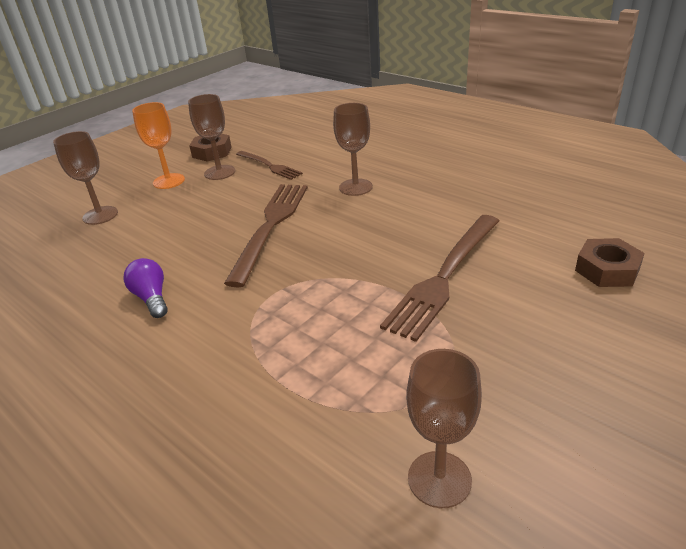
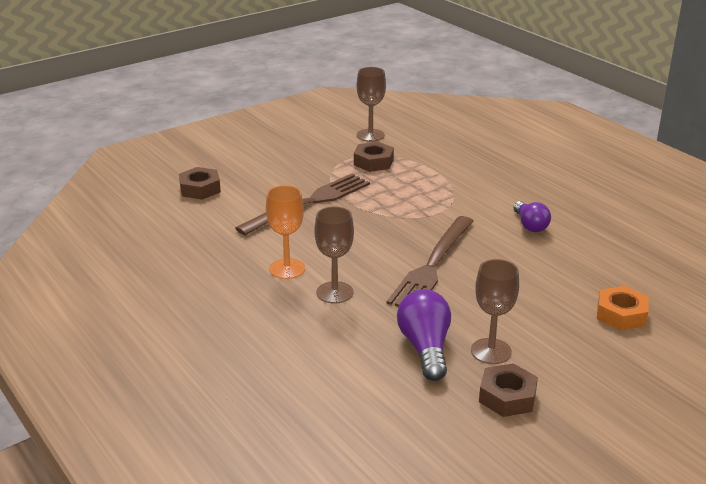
camera: 170 degrees left, 5 degrees down
(100, 215) = (621, 314): brown goblet -> orange nut
(169, 181) = (556, 351): orange goblet -> orange goblet (287, 269)
(269, 166) = (425, 348): brown fork -> purple light bulb
(395, 384) = (373, 162): none -> brown nut

